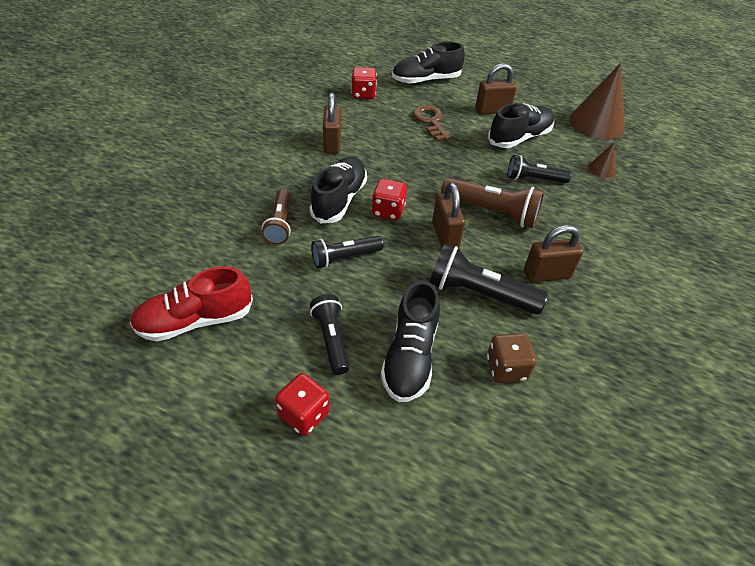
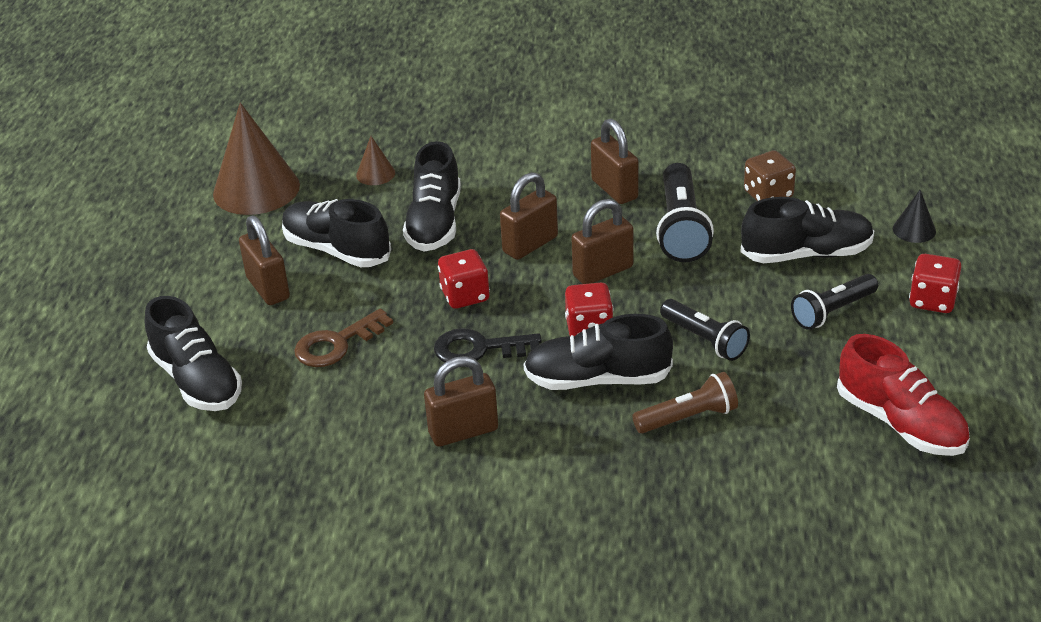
camera: 105 degrees left, 10 degrees down
(363, 94) = (285, 443): red dice -> red dice (465, 296)
(396, 165) = (478, 349): none -> black key
(407, 457) = (914, 230): none -> black cone
(491, 212) = (530, 245): brown flashlight -> brown padlock
(534, 179) = (434, 223): black flashlight -> black shoe

